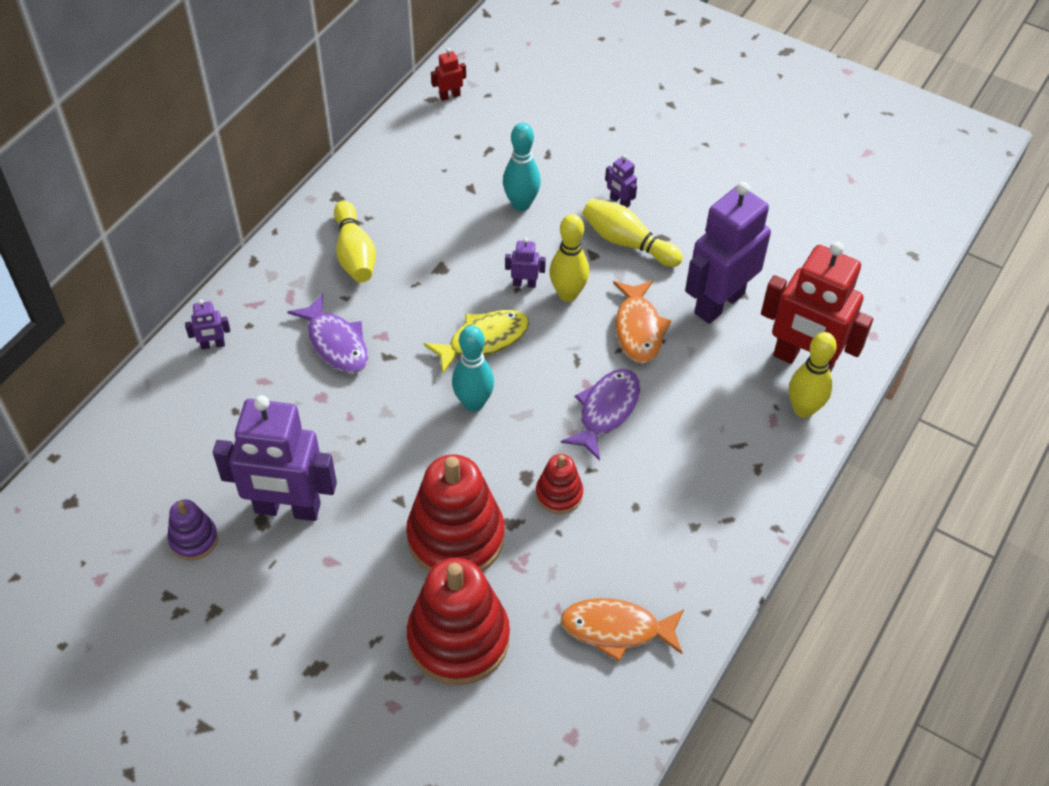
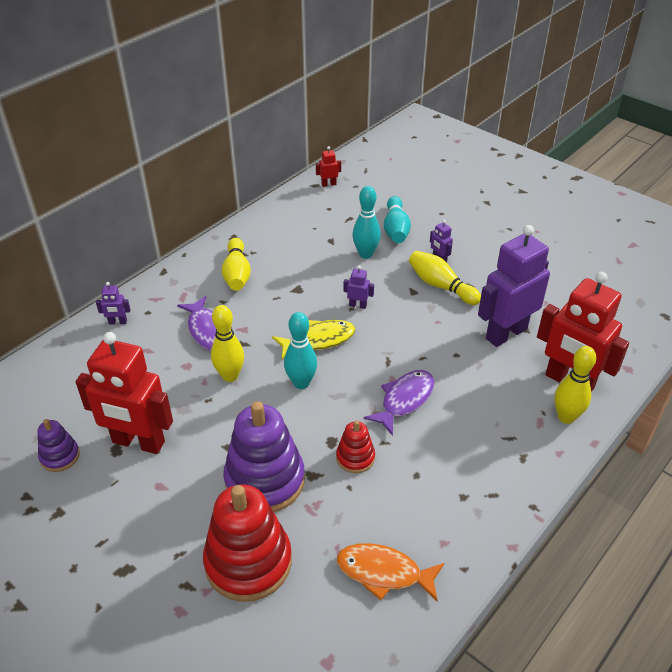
camera: 10 degrees right, 10 degrees down
(287, 509) = (138, 442): purple robot -> red robot
(456, 537) = (265, 480): red stacking toy -> purple stacking toy
(554, 160) = (395, 229): none -> turquoise bowling pin
(568, 294) = (389, 315): yellow bowling pin -> yellow bowling pin (230, 376)
(638, 329) = (440, 345): orange fish -> none

